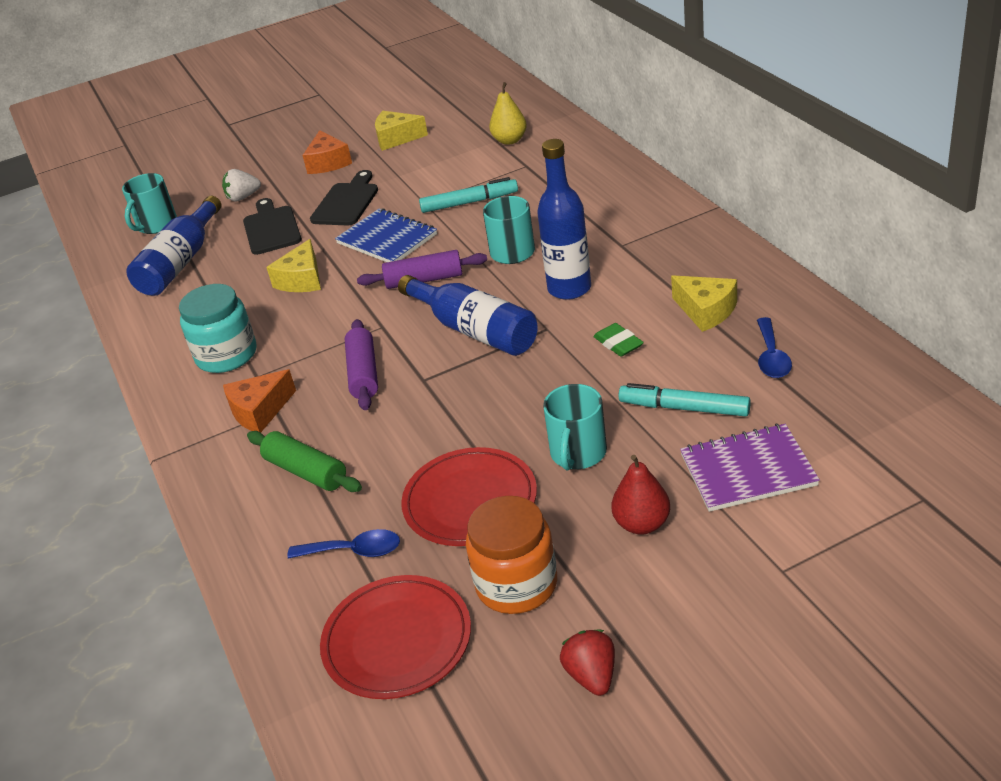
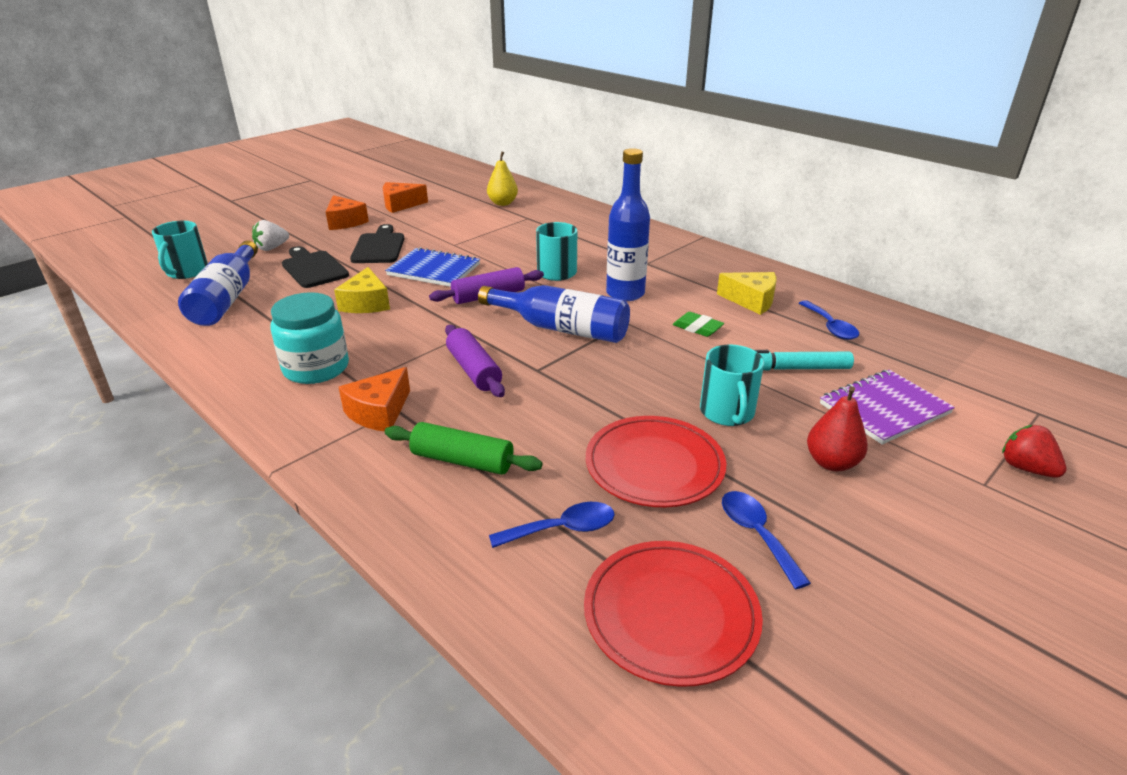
camera: 25 degrees left, 5 degrees down
(396, 138) = (400, 205): yellow cheese -> orange cheese
(469, 202) = (494, 242): turquoise marker -> none
(516, 584) = (756, 534): orange jar -> blue spoon
(592, 675) = (900, 611): red strawberry -> red strawberry (1026, 468)

